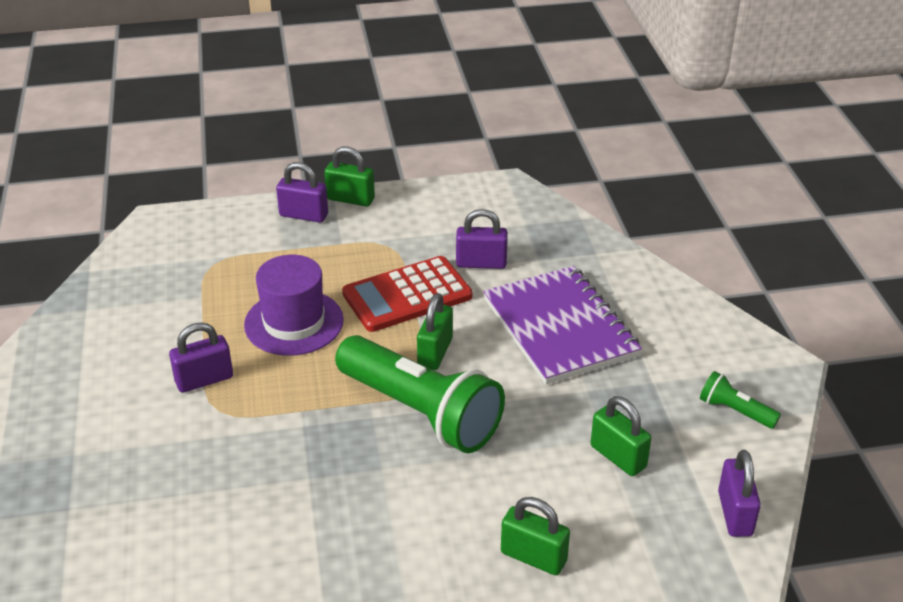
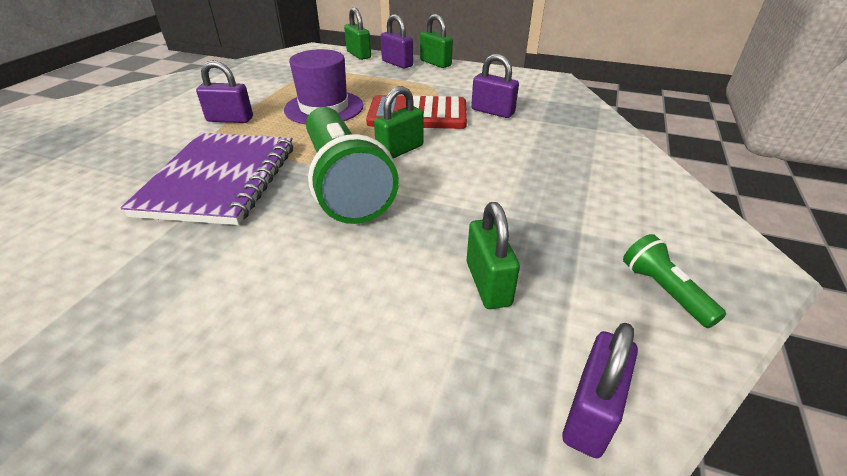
camera: 30 degrees right, 0 degrees up
(533, 557) = (304, 345): green padlock -> green padlock (358, 55)
(560, 327) = (521, 165): purple notebook -> purple notebook (220, 180)

